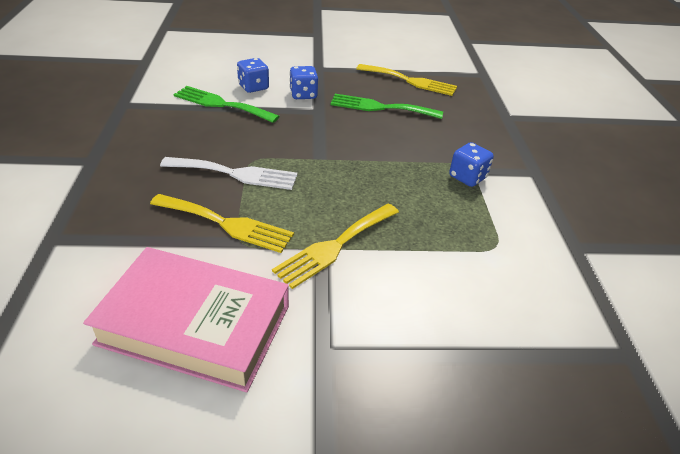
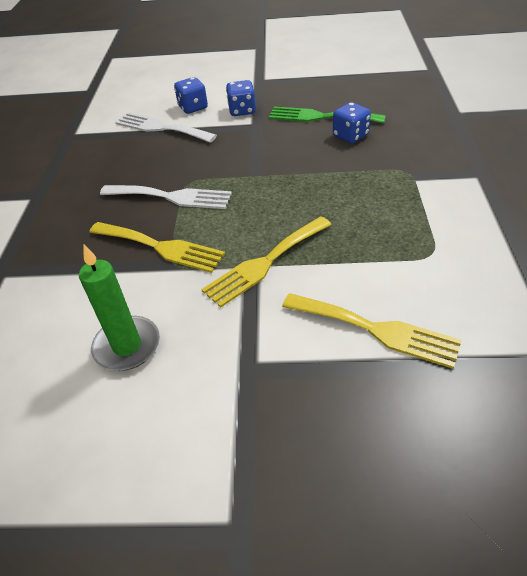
camera: 10 degrees right, 5 degrees up
(195, 325) = (127, 346): pink book -> green candle
(221, 104) = (161, 128): green fork -> white fork
(410, 81) = (353, 86): yellow fork -> yellow fork (376, 330)
(467, 177) = (407, 183): blue dice -> blue dice (350, 136)

